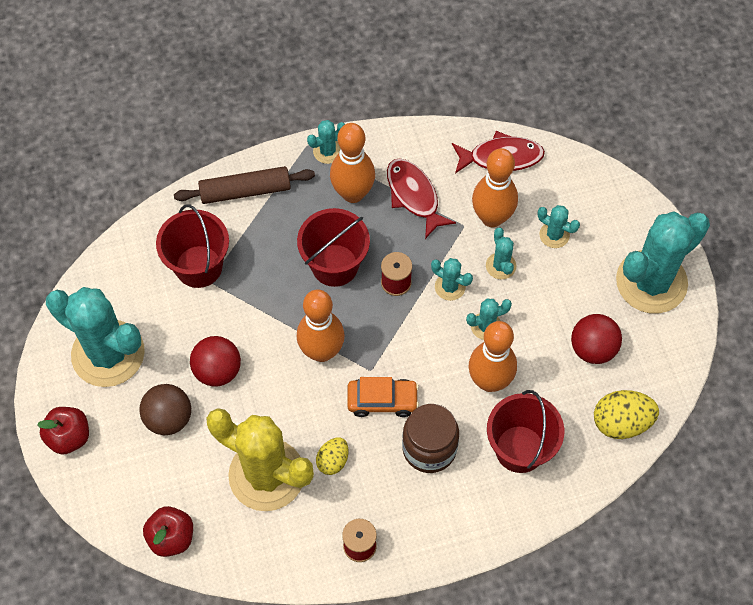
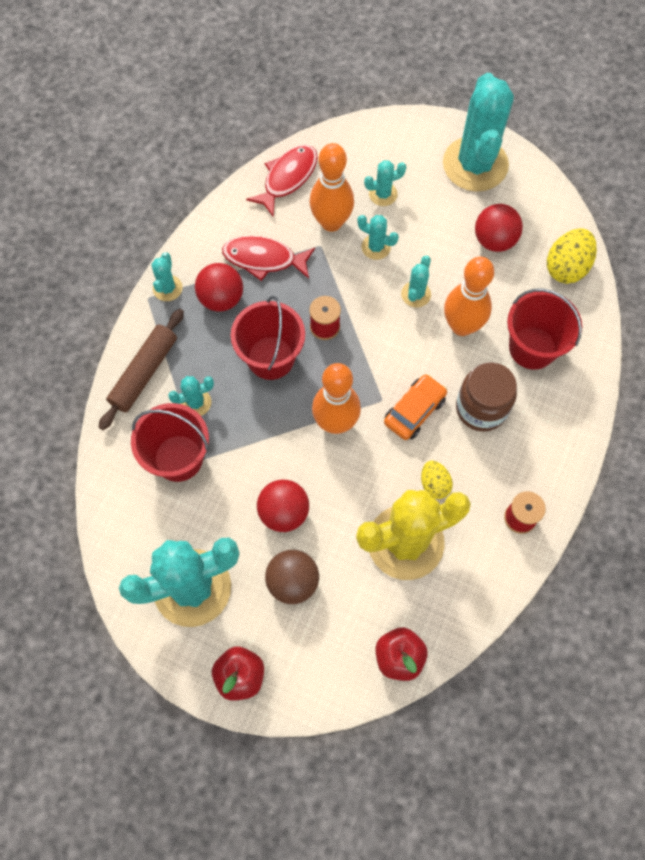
camera: 50 degrees left, 5 degrees up
(353, 193) = (221, 298): orange bowling pin -> red ball
(450, 287) = (362, 293): turquoise cactus -> turquoise cactus (195, 402)

